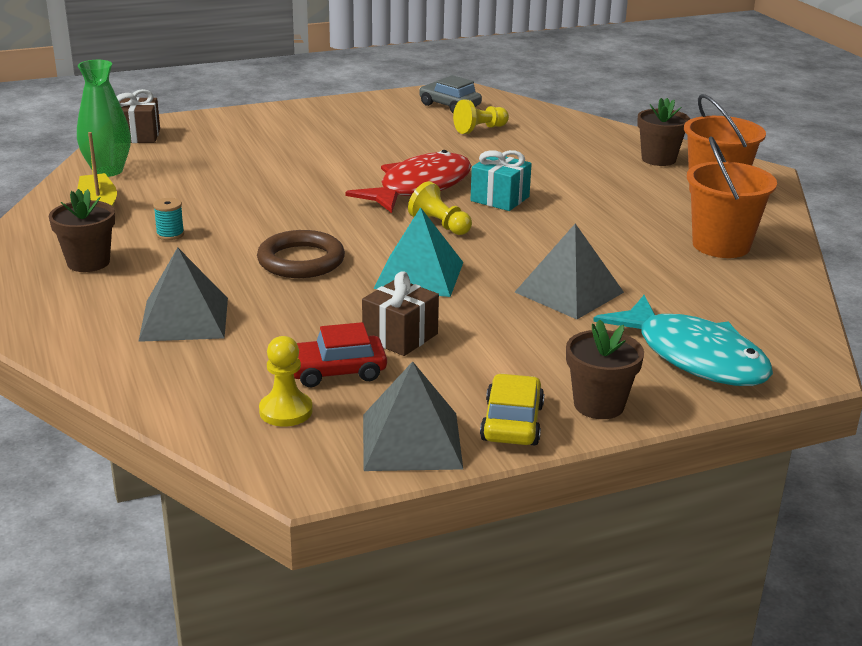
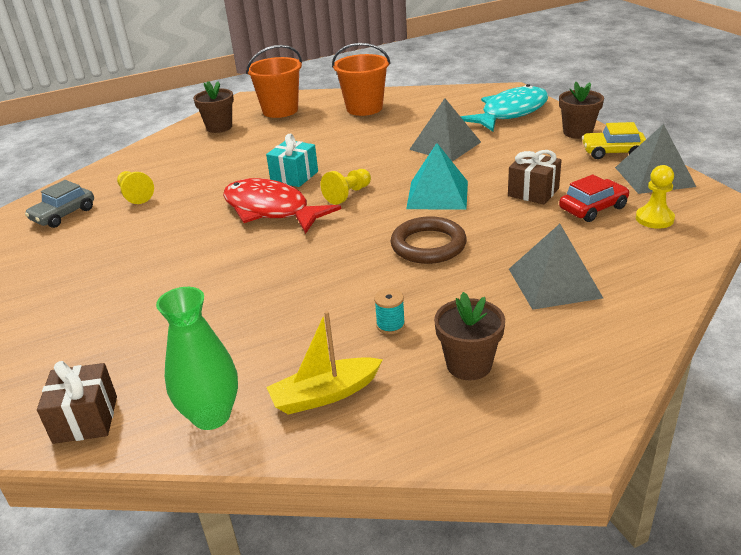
camera: 90 degrees left, 5 degrees up
(336, 371) = (593, 208): red car -> red car turned 105 degrees counterclockwise

